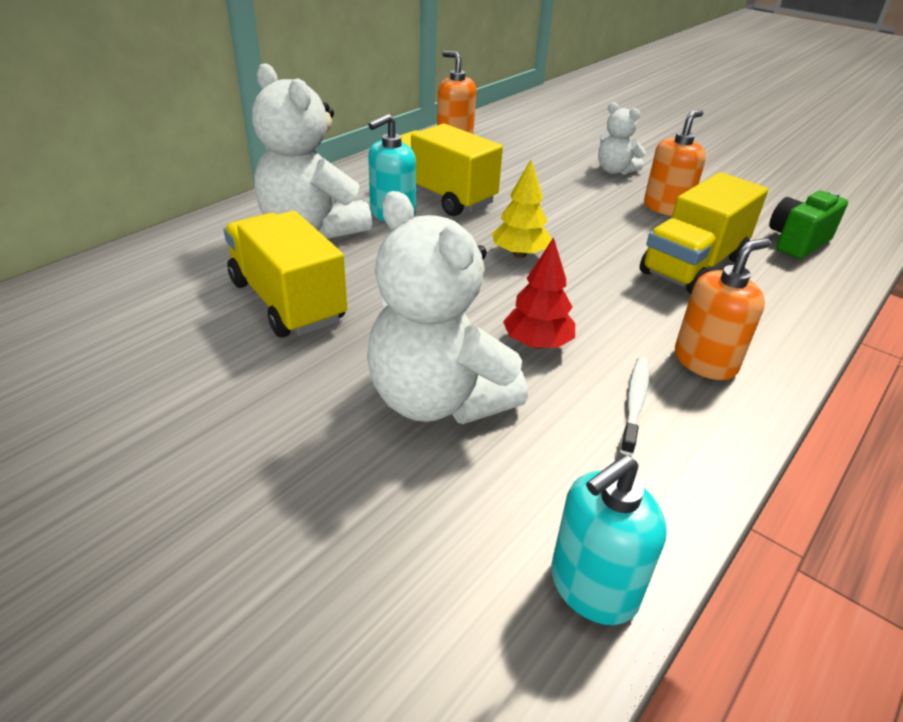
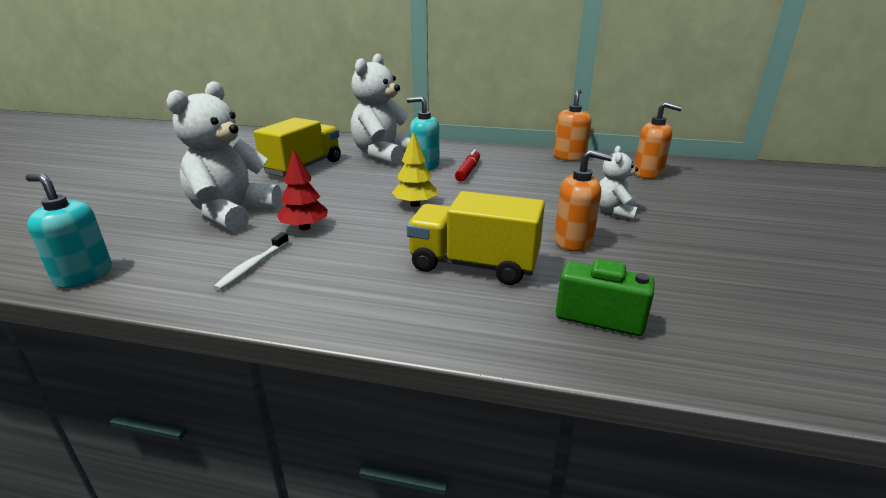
camera: 65 degrees right, 10 degrees down
(440, 196) = (468, 171): yellow truck -> red marker
(634, 403) = (253, 266): white toothbrush -> white toothbrush turned 120 degrees clockwise
(705, 362) = (320, 285): orange soap dispenser -> orange soap dispenser (648, 174)

